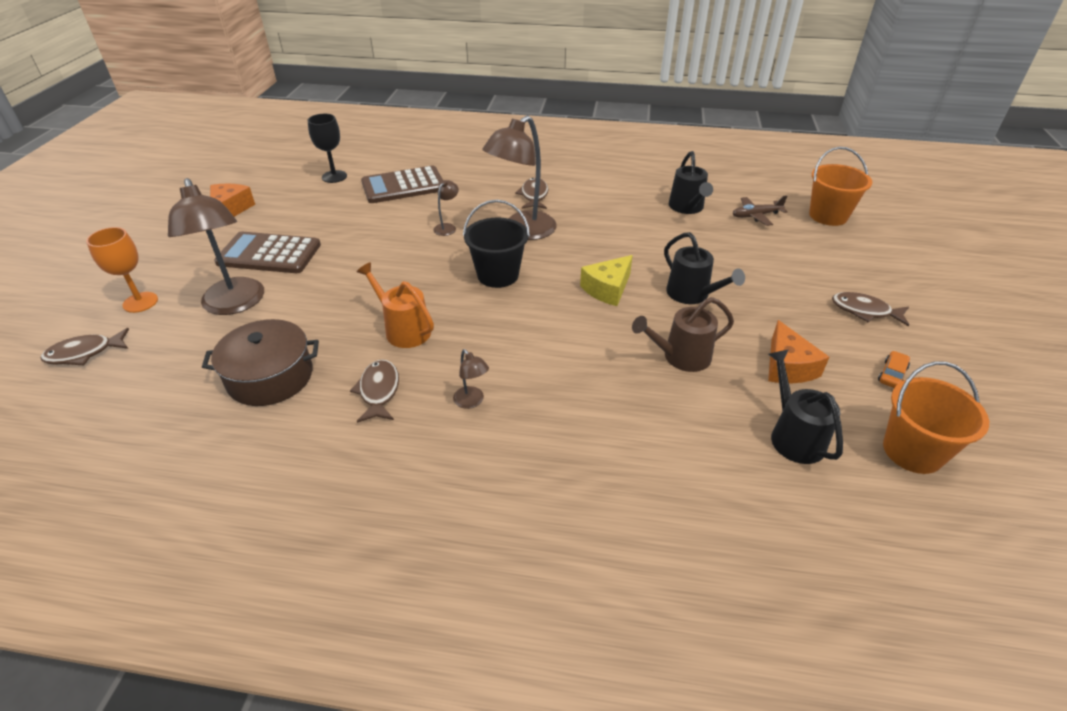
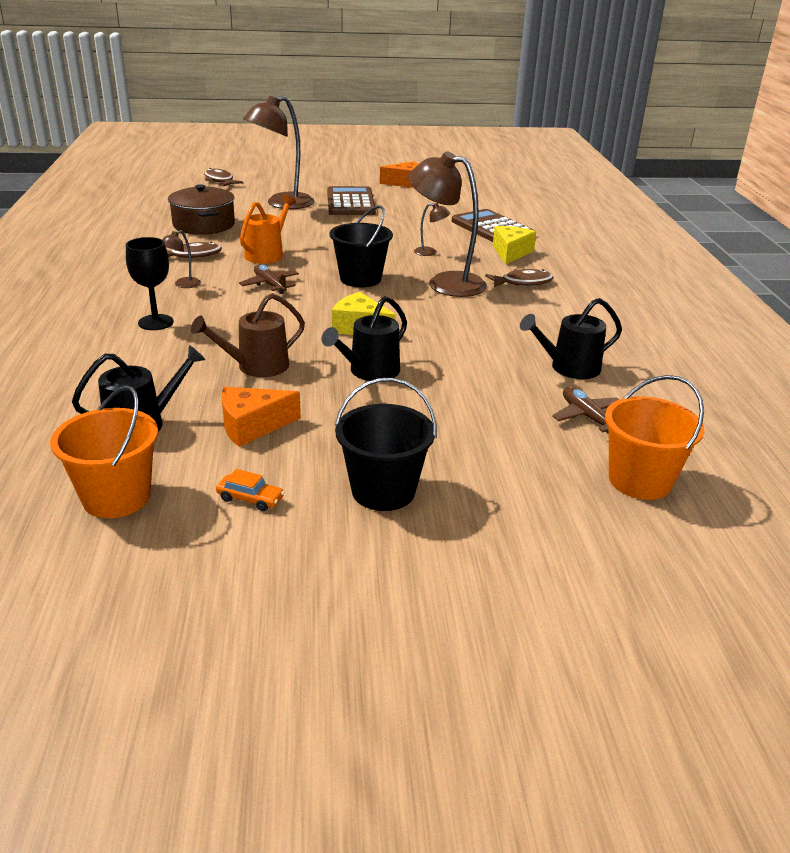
camera: 75 degrees right, 10 degrees down
(140, 302) = (275, 182): orange goblet -> none
(334, 176) = (486, 204): black goblet -> black goblet (156, 322)
(467, 188) = (510, 253): none -> yellow cheese
(493, 334) = (270, 285): none -> brown plane
(681, 357) = (257, 366): brown watering can -> brown watering can turned 90 degrees counterclockwise
(864, 311) = (383, 491): brown fish -> black bucket

